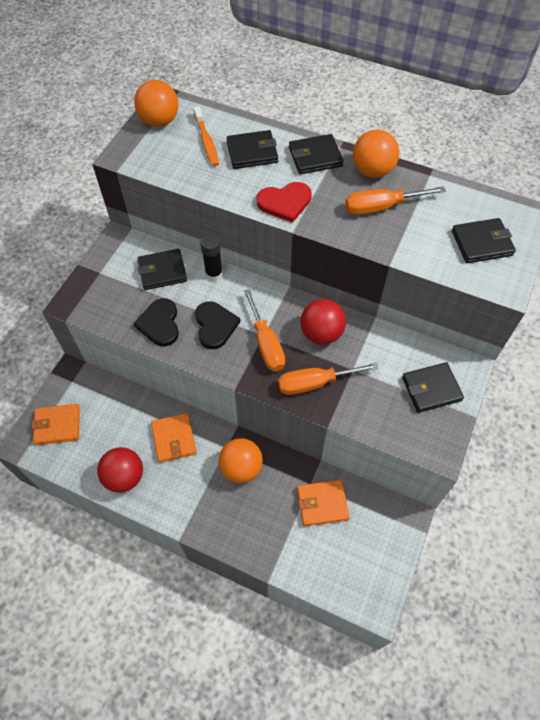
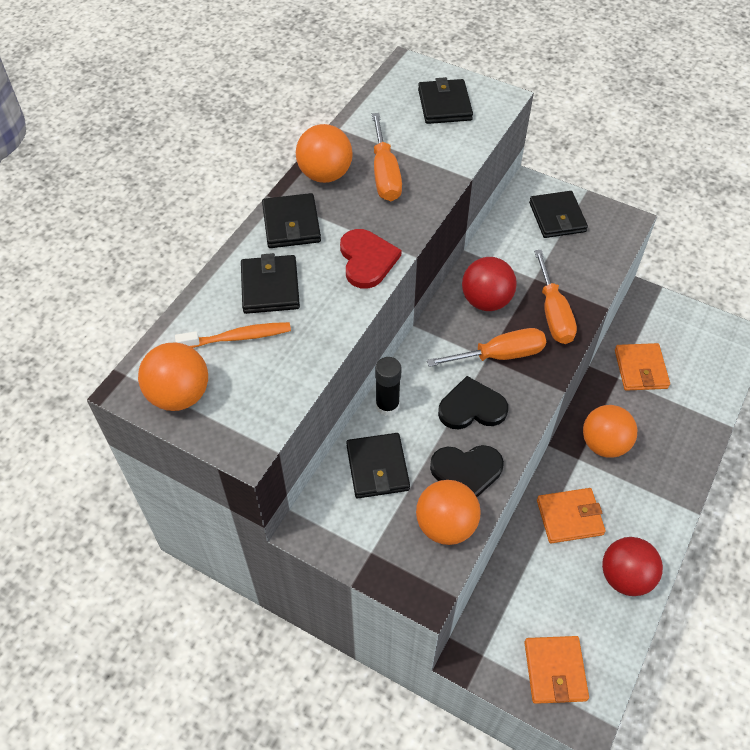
camera: 85 degrees left, 5 degrees down
(117, 312) = (446, 525): none -> orange ball

